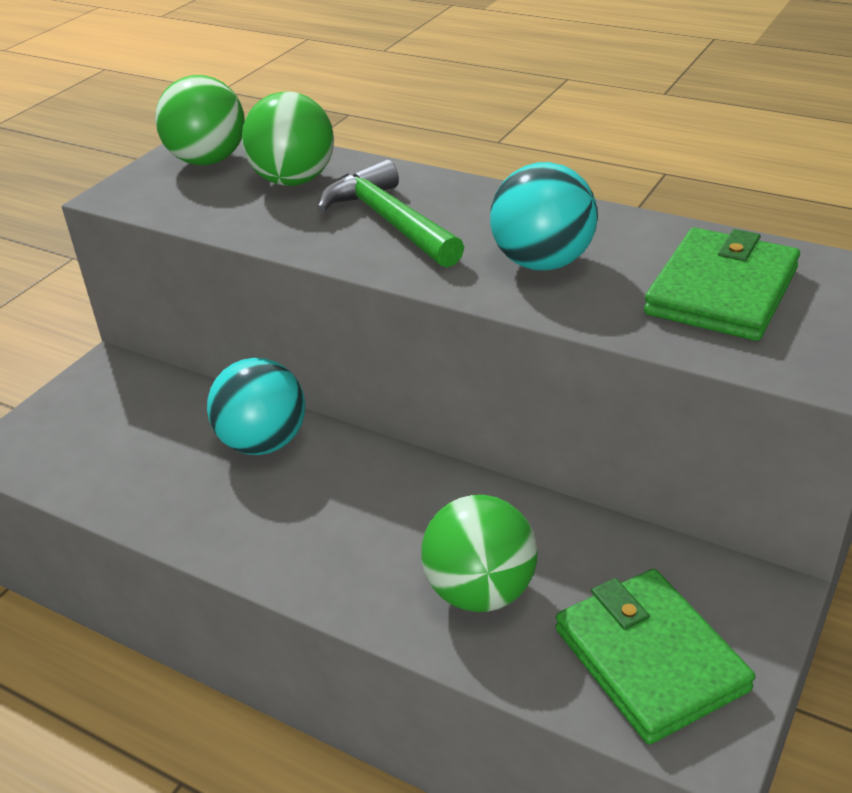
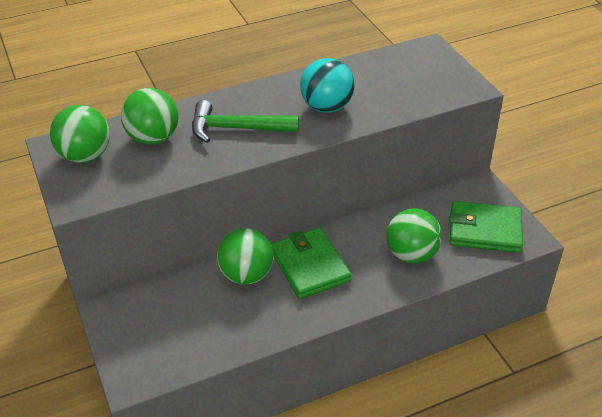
camera: 55 degrees left, 5 degrees up
(263, 443) = (246, 275): turquoise ball -> green ball
(722, 291) = (400, 80): green wallet -> green wallet (310, 266)

